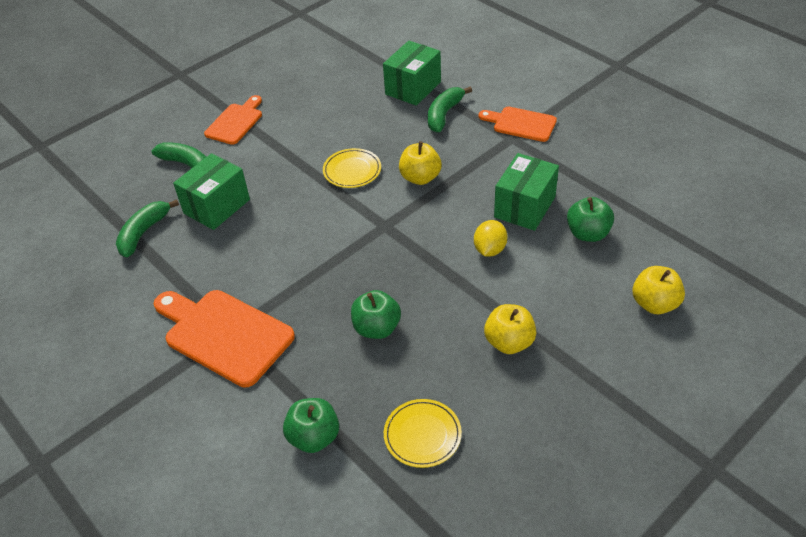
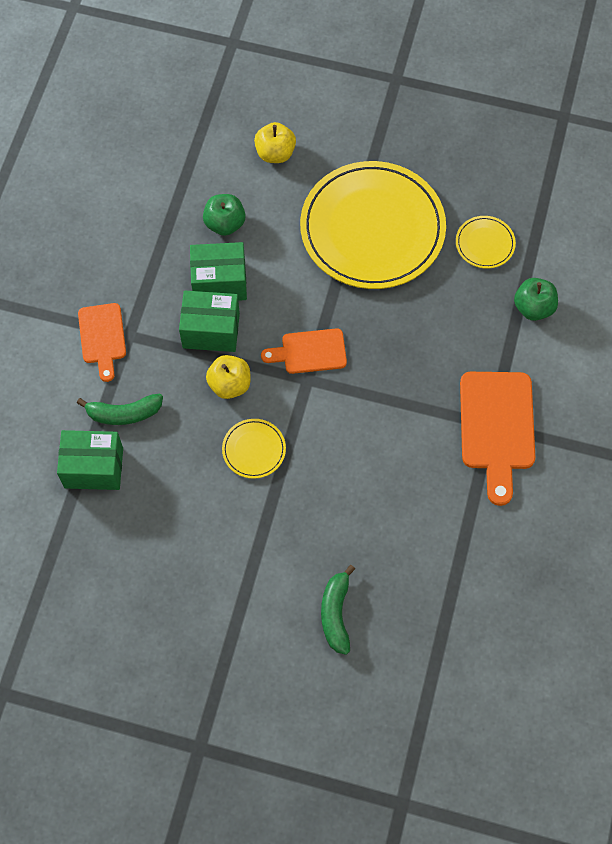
camera: 125 degrees left, 20 degrees up
(144, 233) = (442, 580): green banana -> none
(217, 206) = (372, 539): green box -> green box (211, 330)
(235, 122) = (246, 614): orange cutting board -> orange cutting board (309, 352)
(377, 328) = (418, 322): green apple -> none
(489, 249) = (286, 285): yellow lemon -> none
(509, 342) = (372, 229): yellow apple -> yellow plate

